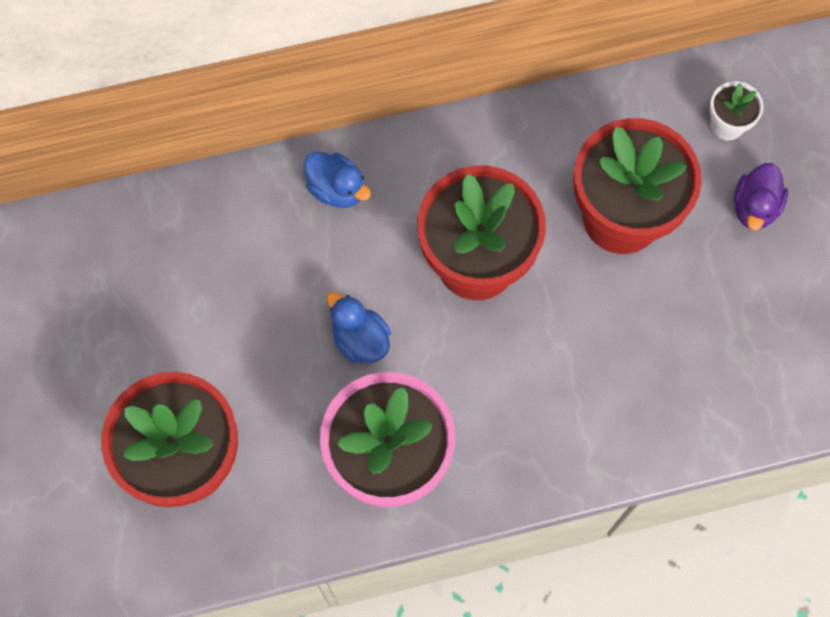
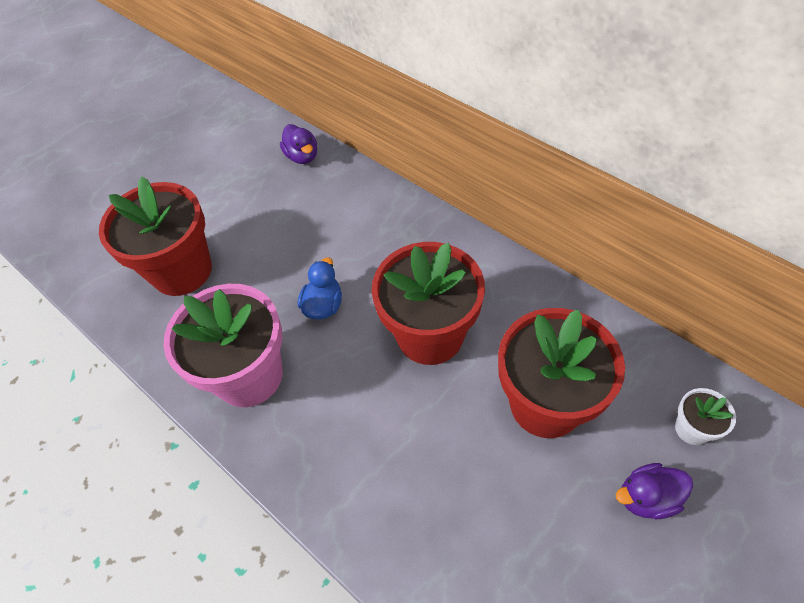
camera: 60 degrees right, 15 degrees down
(117, 231) = (302, 156): none -> purple duck
(337, 189) = (414, 231): blue duck -> none

